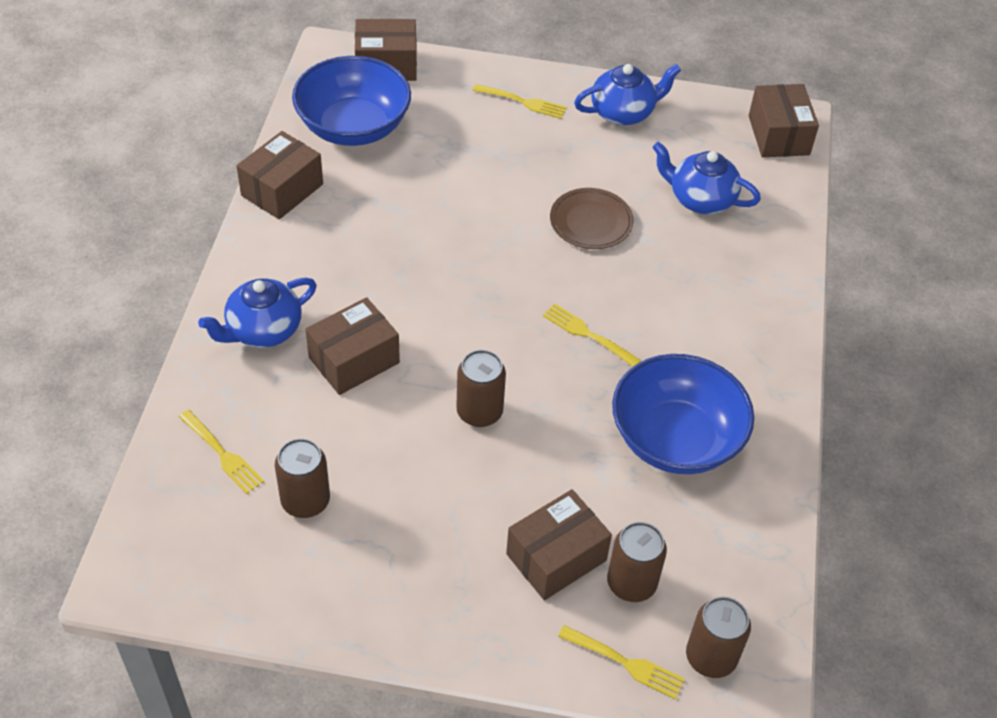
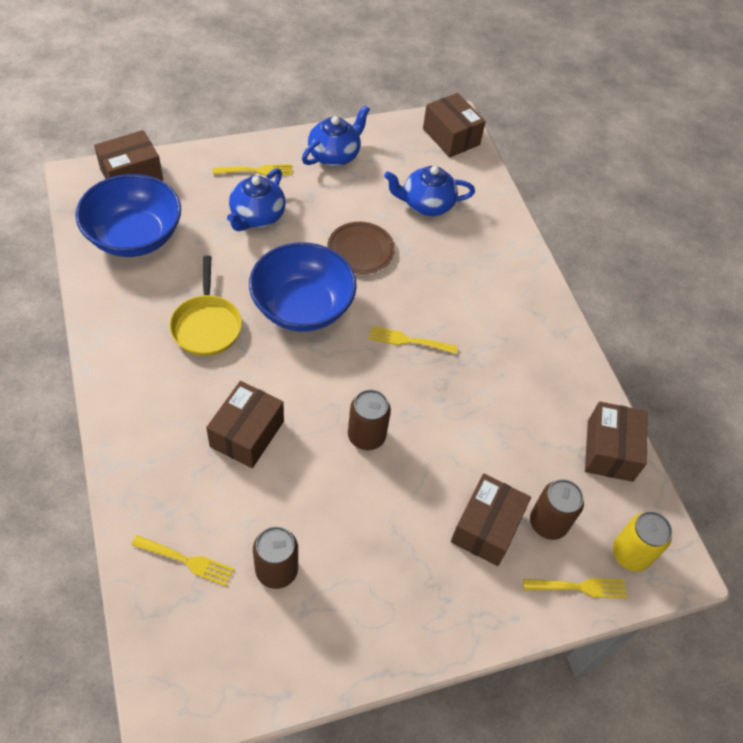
camera: 30 degrees left, 5 degrees up
(263, 330) = (159, 438): blue teapot -> blue teapot (257, 216)
(282, 190) = (106, 311): brown box -> brown box (610, 450)
(376, 239) = (206, 325): none -> yellow pan
(675, 439) = (514, 397): blue bowl -> blue bowl (302, 307)
(711, 657) = (630, 554): brown can -> yellow can

